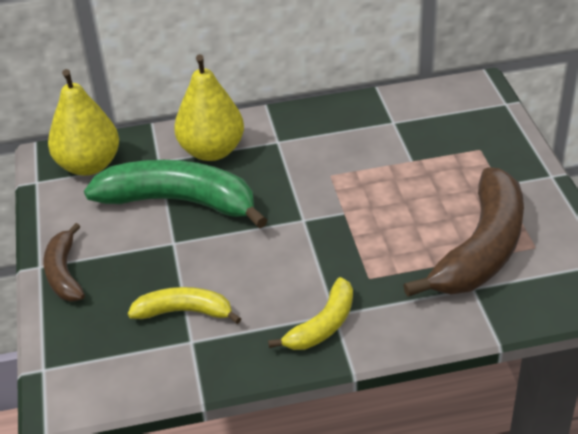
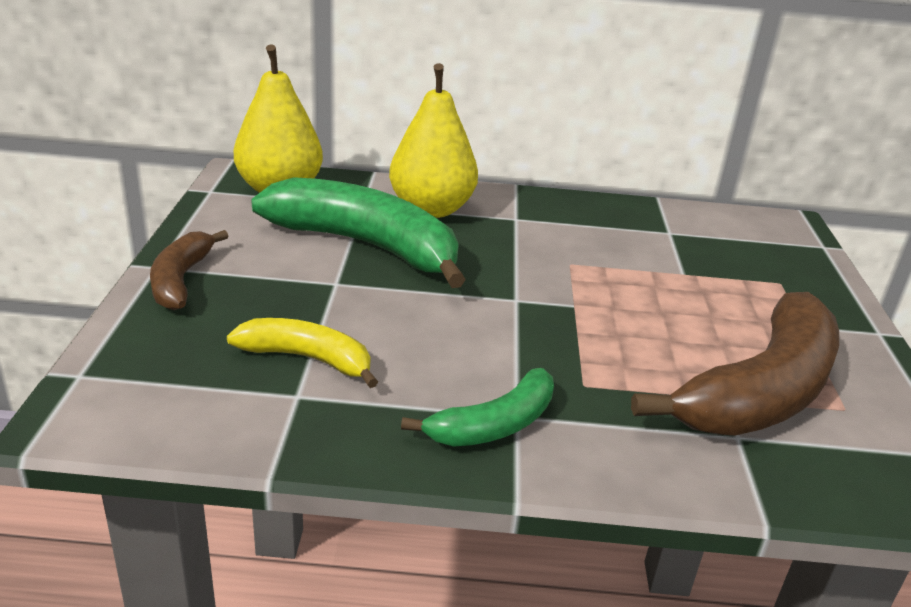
camera: 10 degrees right, 10 degrees down
(323, 325) = (494, 425): yellow banana -> green banana

